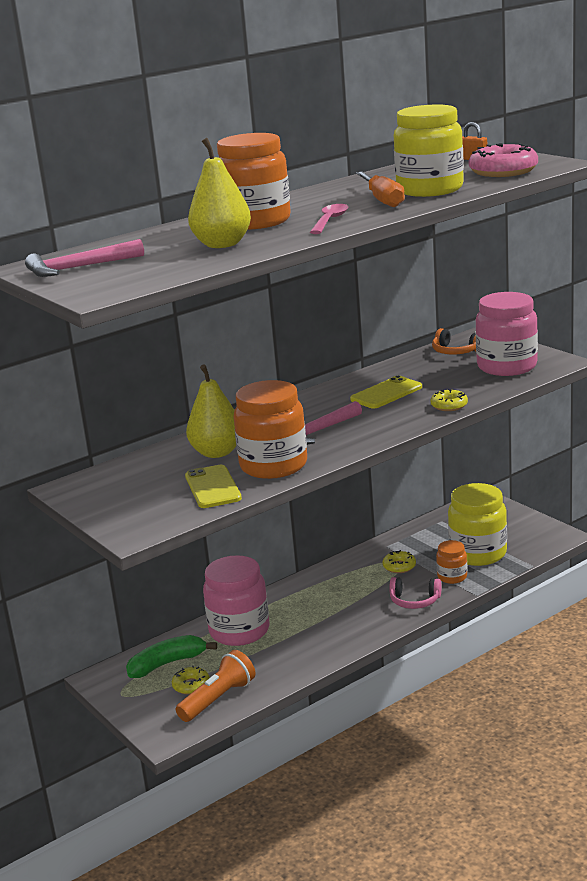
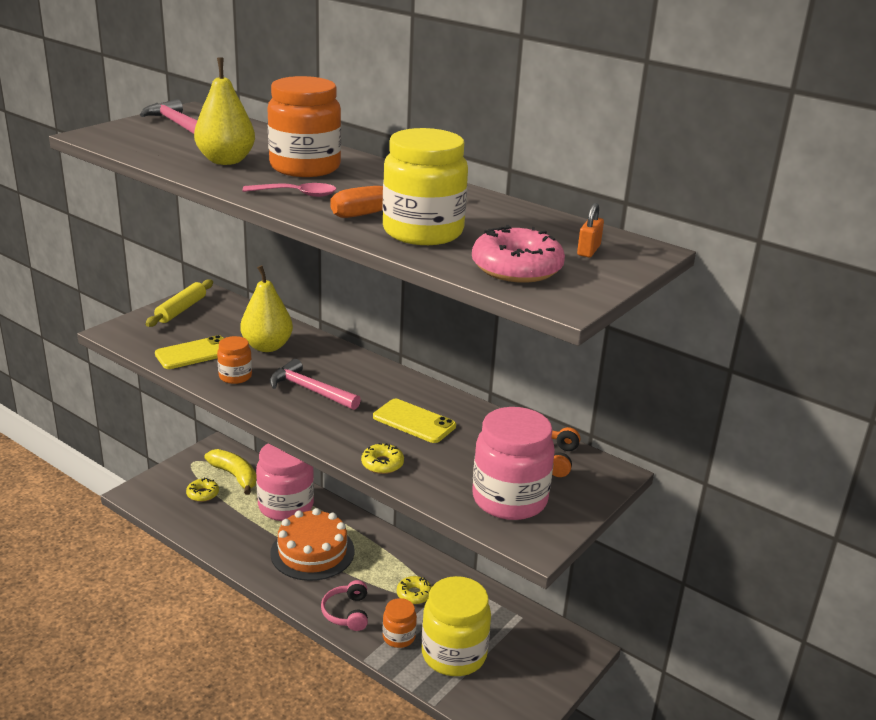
camera: 70 degrees right, 5 degrees up
(99, 499) = (181, 310): none -> yellow rolling pin
(167, 663) = (235, 476): green banana -> yellow banana
(218, 699) = (182, 511): orange flashlight -> none
(273, 465) = (235, 376): orange jar -> orange jar, size x0.51
(321, 616) = (312, 552): none -> orange cake

